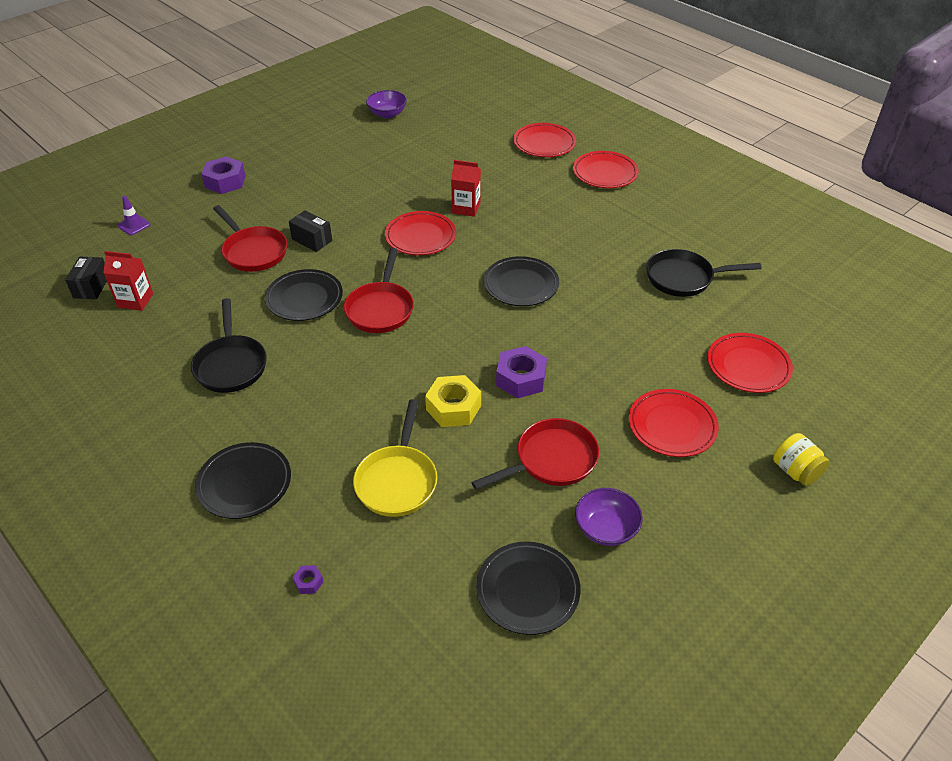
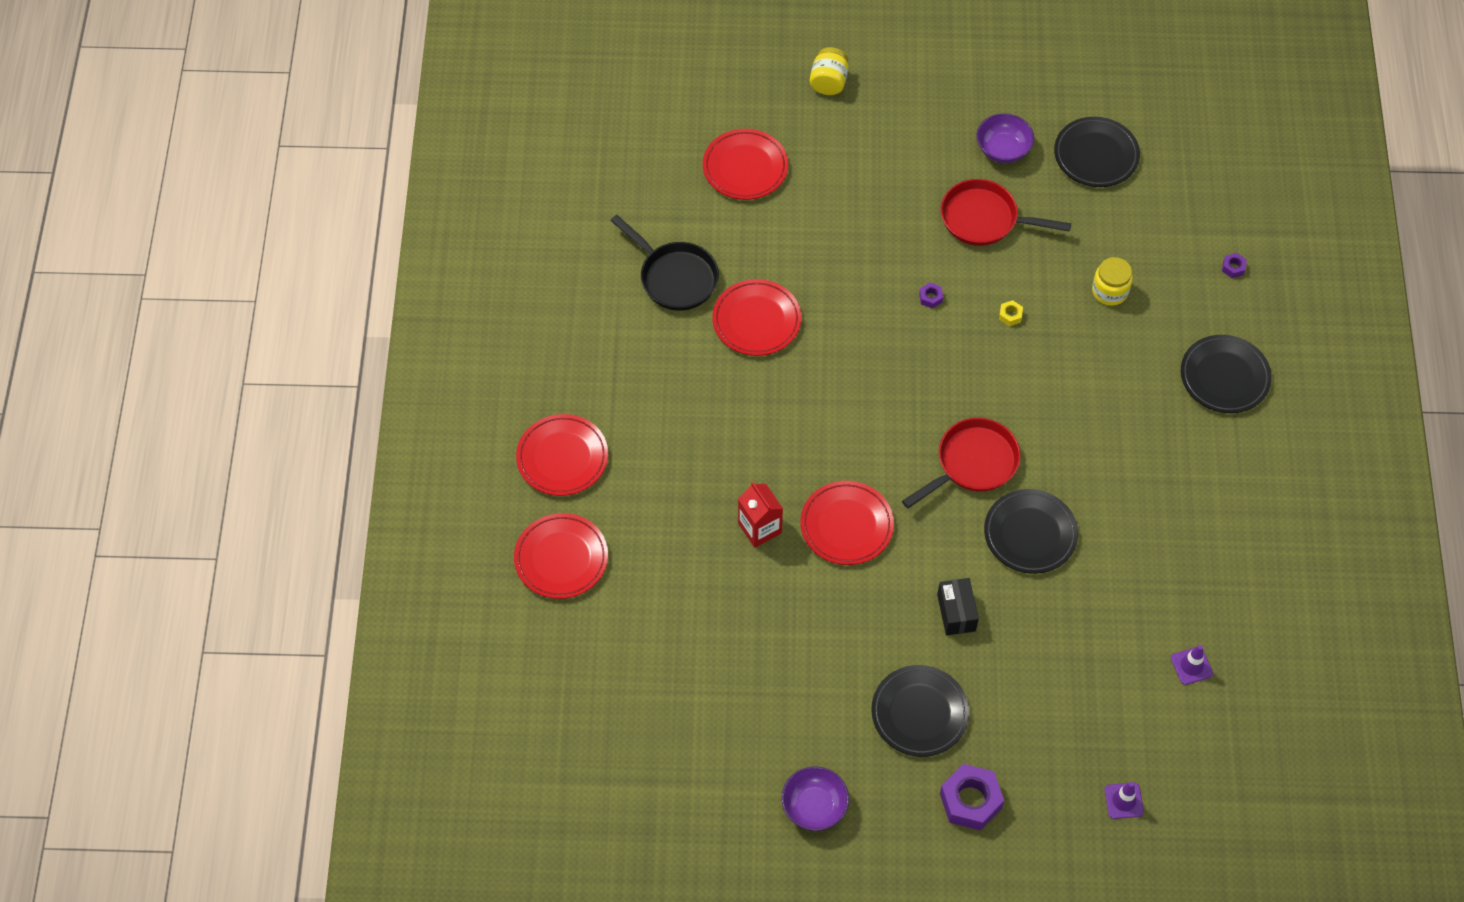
camera: 135 degrees left, 15 degrees up
(91, 287) = (1224, 725): black box -> none
(135, 300) = (1191, 666): red carton -> purple traffic cone
(231, 364) = (1155, 505): black pan -> none
(253, 251) = (1028, 645): red pan -> none
(387, 114) = (668, 779): purple bowl -> purple bowl (814, 806)
(397, 480) = (1110, 291): yellow pan -> yellow jar
(453, 407) = (1010, 315): yellow nut -> yellow nut, size x0.45
(521, 285) = (821, 387): black plate -> black plate (919, 713)
(521, 379) = (930, 298): purple nut -> purple nut, size x0.45
(672, 426) = (867, 173): red plate -> red plate (756, 320)

